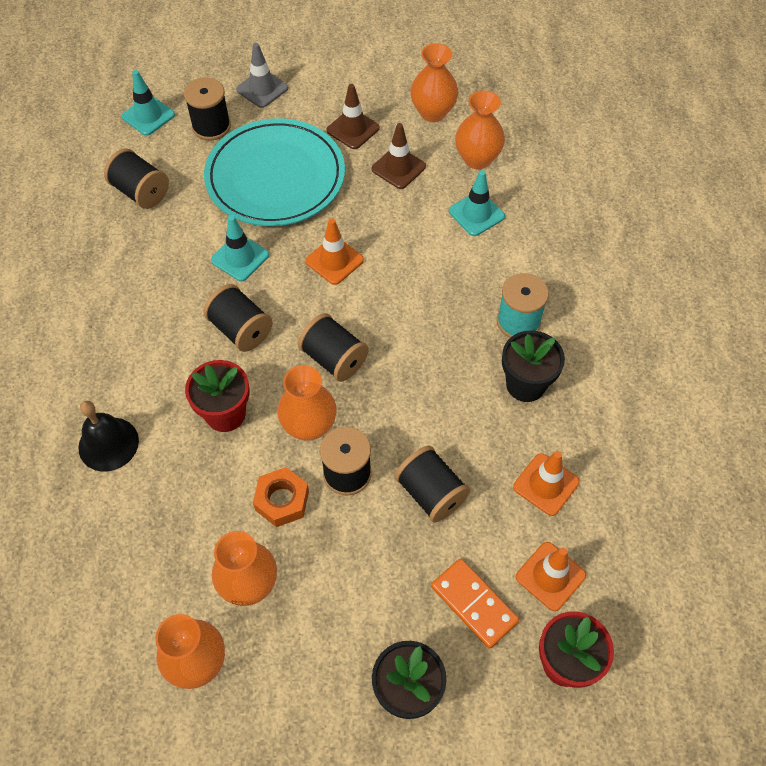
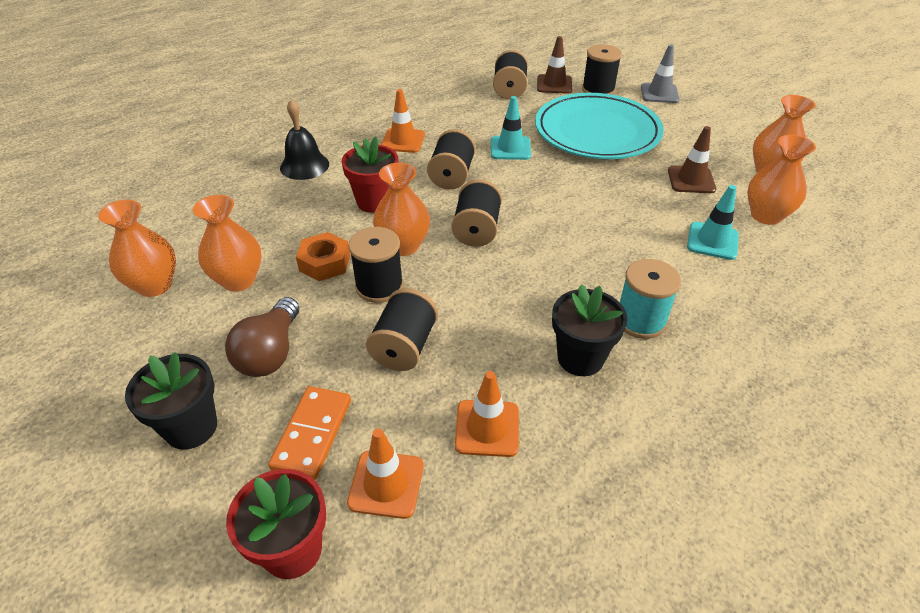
camera: 55 degrees right, 15 degrees down
(148, 116) = (570, 66): turquoise traffic cone -> none
(334, 261) = (563, 189): orange traffic cone -> orange traffic cone (403, 141)
(353, 129) = (690, 143): brown traffic cone -> brown traffic cone (554, 84)
(365, 597) = (270, 353): none -> brown light bulb

